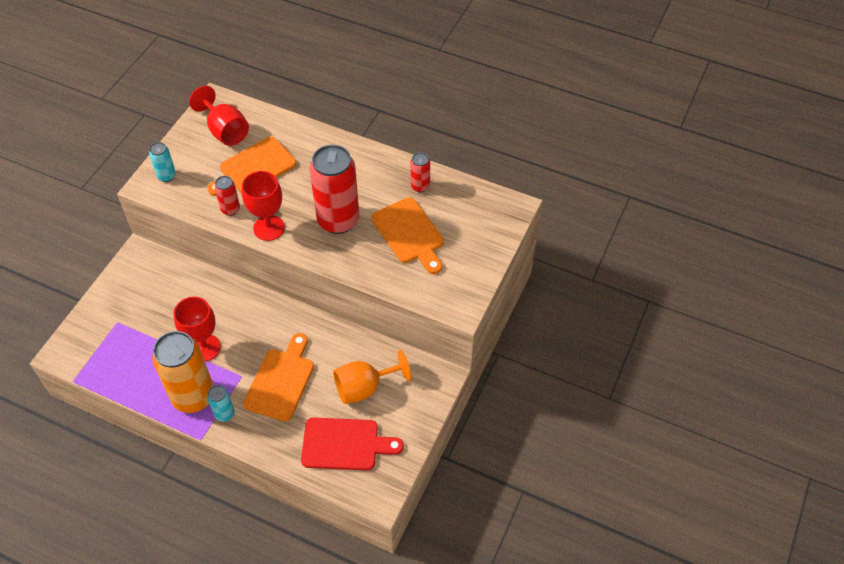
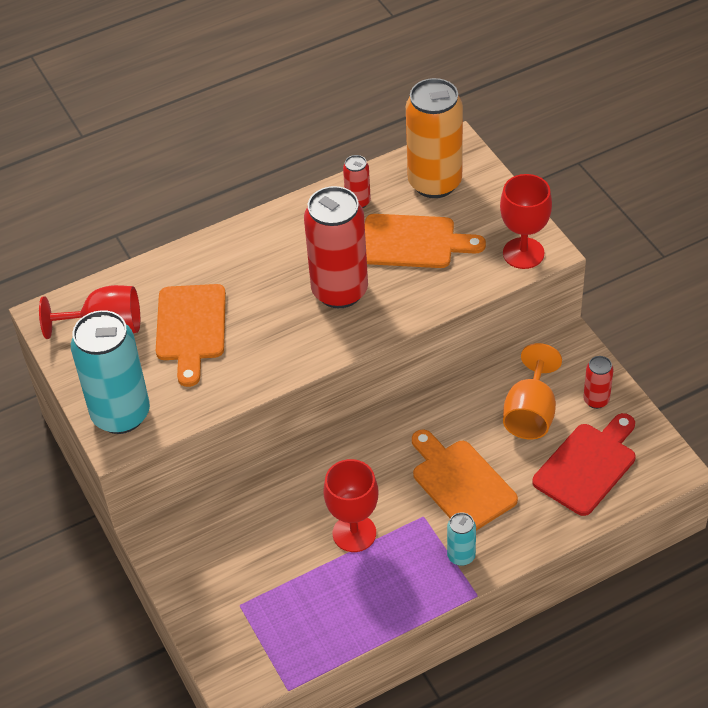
camera: 50 degrees left, 5 degrees down
(166, 176) = (121, 414): turquoise can -> turquoise can, size x2.16
(193, 396) = (413, 575): orange can -> orange can (435, 183)
(230, 209) = (232, 377): red can -> red can (596, 400)
(269, 228) = (293, 355): red goblet -> red goblet (523, 253)

